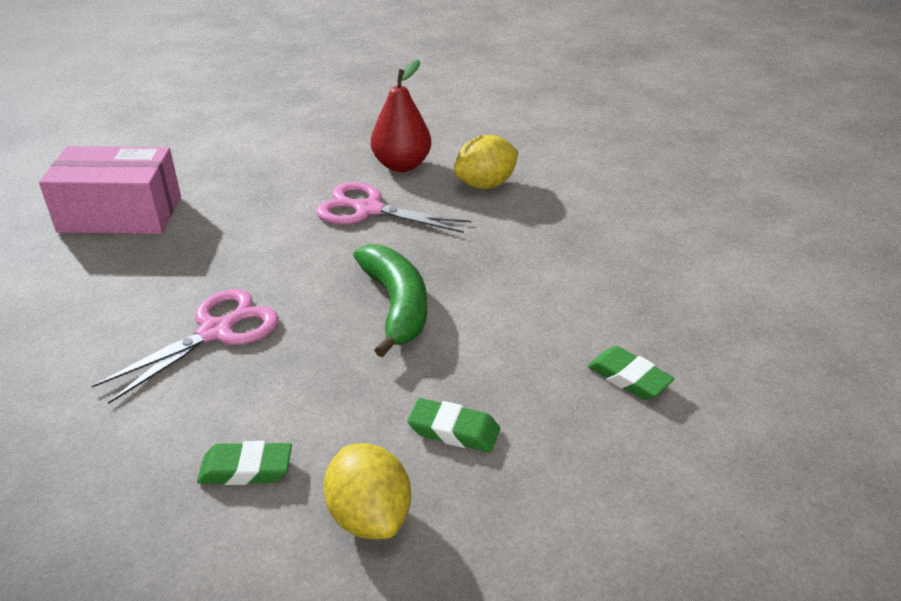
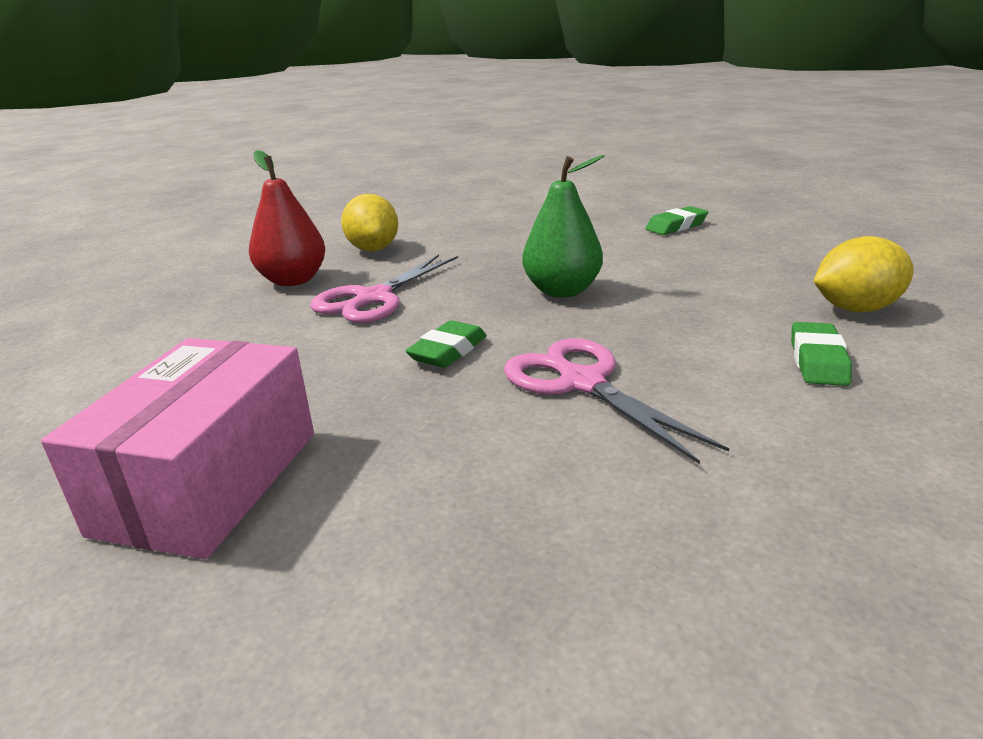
camera: 75 degrees left, 10 degrees down
(396, 305) = (562, 291): green banana -> green pear
(454, 430) = (742, 277): green eraser -> green eraser (448, 351)

